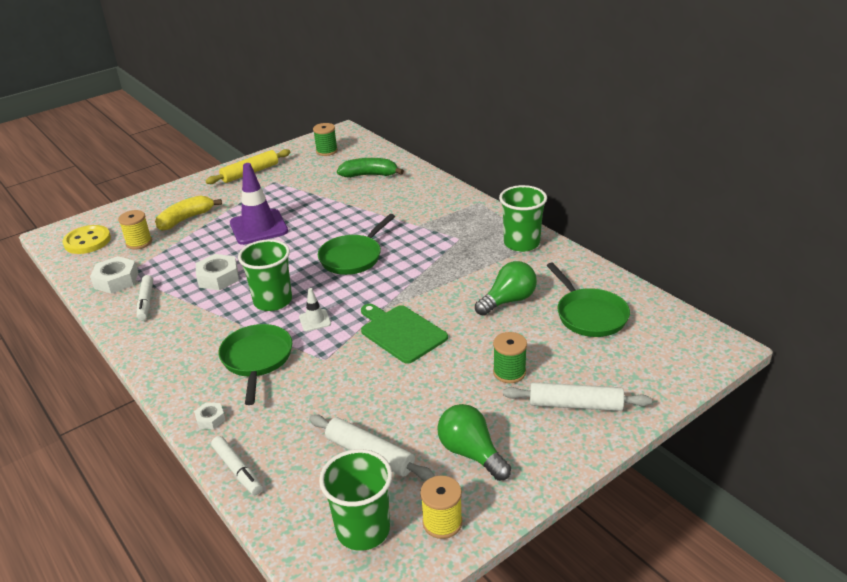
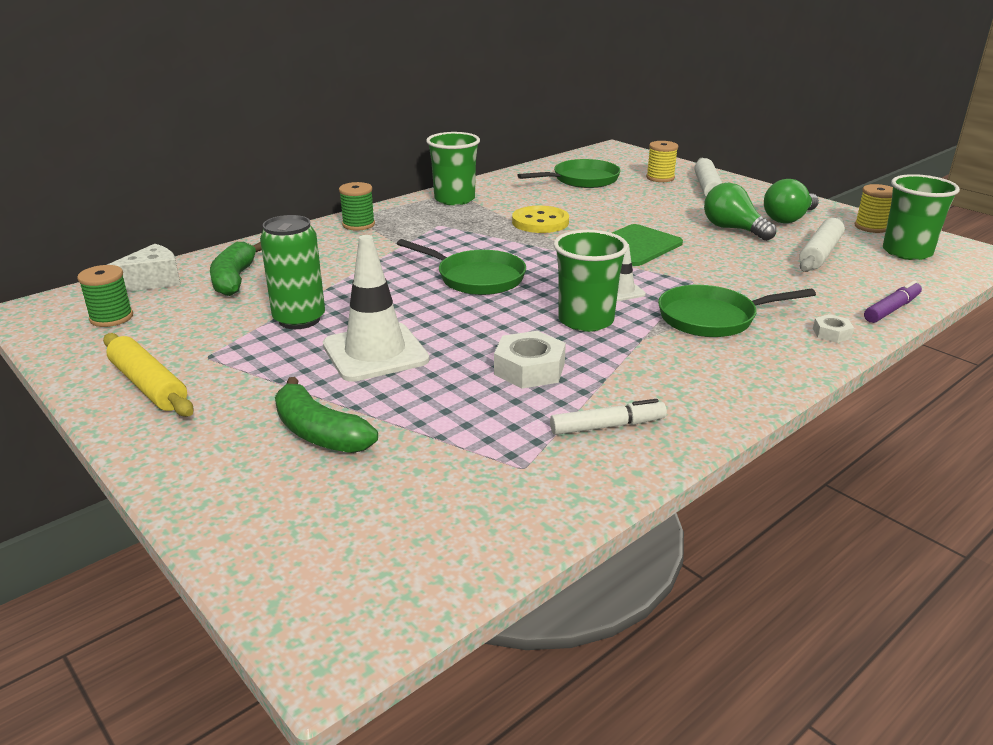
camera: 95 degrees left, 5 degrees down
(87, 241) = (381, 559): yellow button -> yellow button (540, 222)
(116, 280) = (544, 475): white nut -> none
(139, 242) = (402, 476): yellow spool -> yellow spool (660, 178)
(186, 219) = (319, 433): yellow banana -> green banana
(237, 470) = (891, 309): white marker -> purple marker
(258, 227) = (375, 352): purple traffic cone -> white traffic cone
(308, 201) = (299, 319): none -> green can
(371, 153) = (152, 281): none -> white cheese
(508, 301) = (564, 205): green light bulb -> green light bulb (733, 229)
(509, 372) = (676, 206): green spool -> green spool (358, 225)

